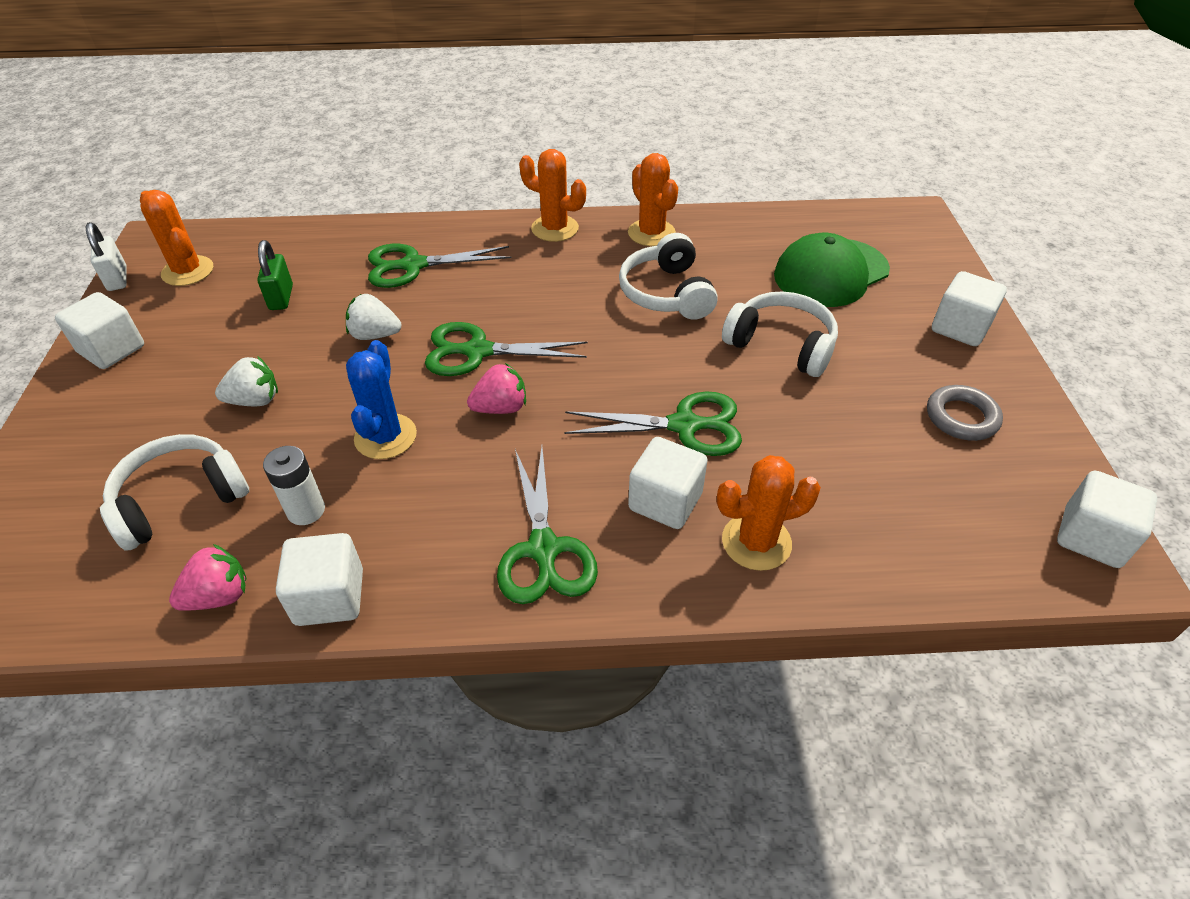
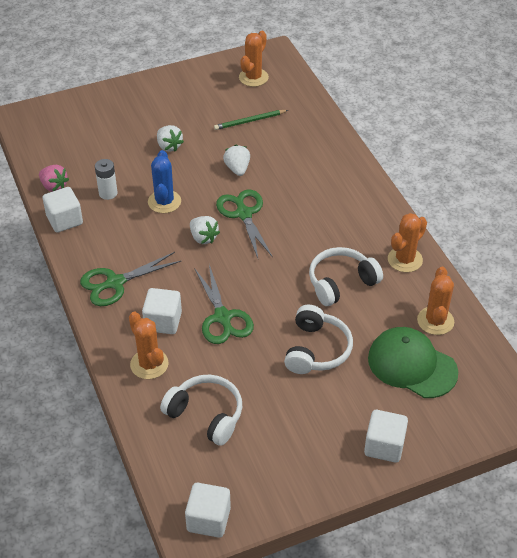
camera: 70 degrees right, 0 degrees up
(112, 349) = (181, 82): white cube -> none
(117, 279) = (234, 57): white padlock -> none
(180, 500) = (99, 151): white headphones -> white headphones (206, 415)
(281, 297) = (250, 121): green padlock -> green pencil
(385, 437) = (164, 202): blue cactus -> blue cactus turned 75 degrees counterclockwise
(413, 265) = (306, 161): green scissors -> none
(501, 408) = (203, 238): pink strawberry -> white strawberry
(555, 228) = (381, 211): orange cactus -> orange cactus (435, 321)
(961, 417) = (288, 451): grey ring -> none

